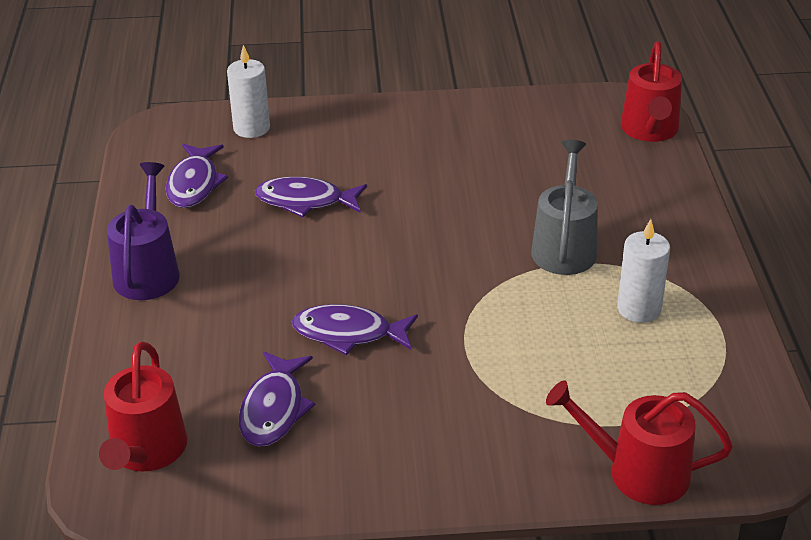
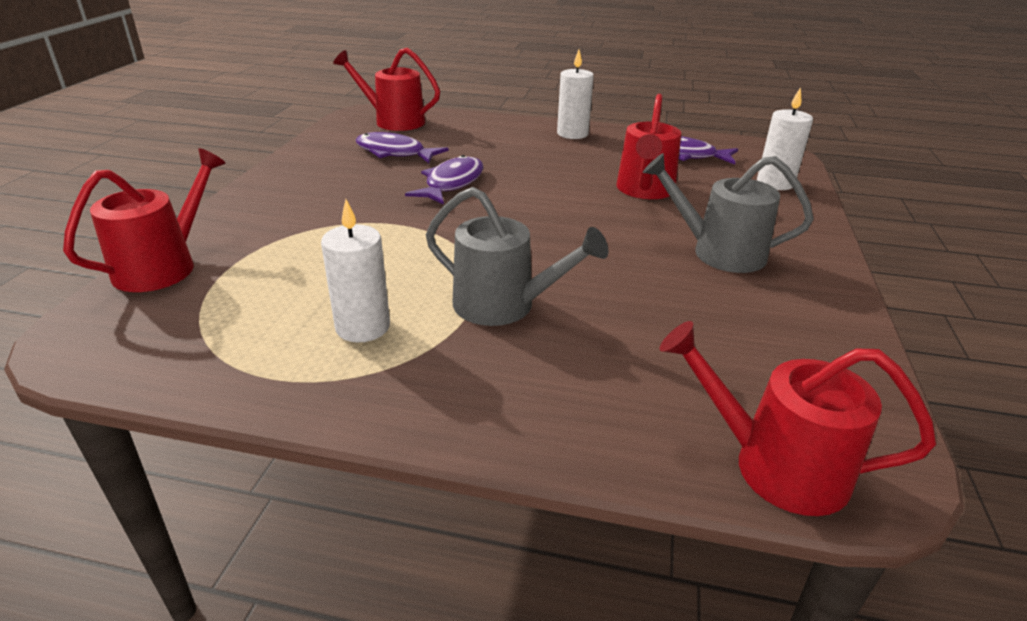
camera: 105 degrees right, 5 degrees down
(148, 271) = (572, 134): purple watering can -> white candle
(305, 201) = (644, 190): purple fish -> red watering can
(416, 154) = (719, 252): none -> grey watering can

